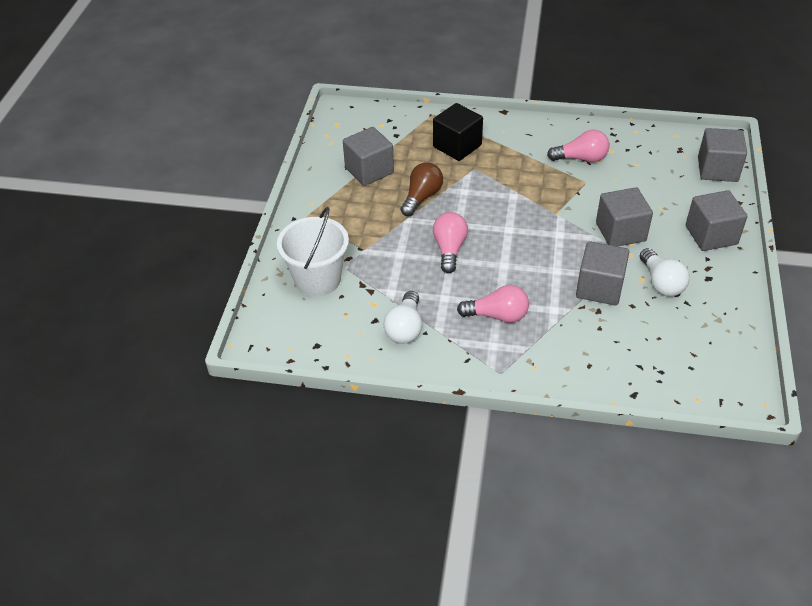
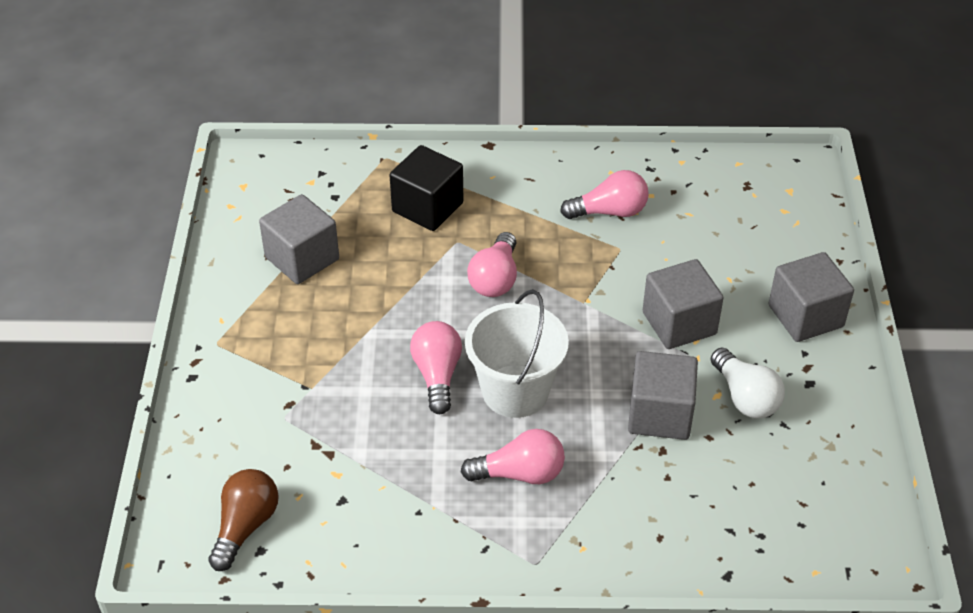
camera: 10 degrees left, 0 degrees up
(317, 279) = (248, 443): white bucket -> white bucket (515, 391)
(405, 328) = (388, 508): white light bulb -> none
(422, 197) = (386, 295): brown light bulb -> brown light bulb (245, 526)
(497, 193) = (495, 279): none -> pink light bulb
(717, 169) = (802, 212): grey cube -> none

